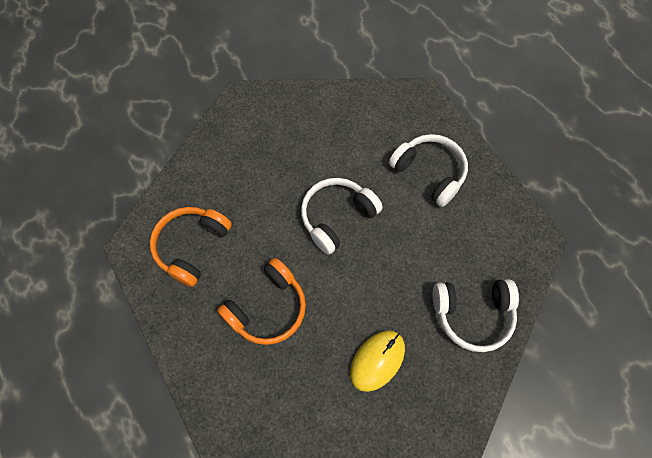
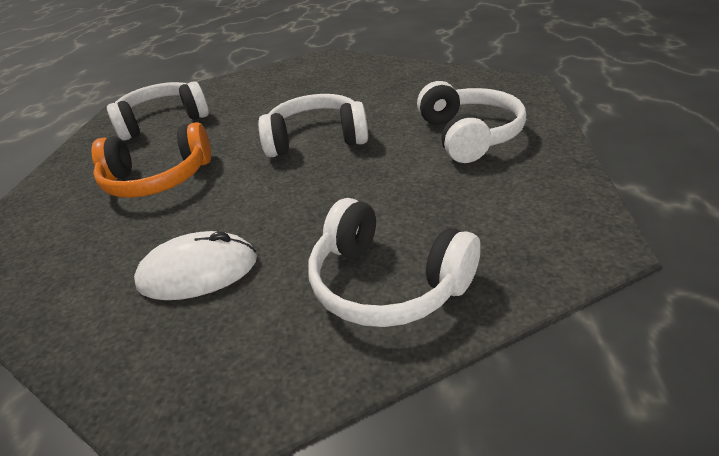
camera: 40 degrees right, 30 degrees down
(192, 246) = (163, 121): orange headphones -> white headphones
(377, 360) = (198, 271): yellow mouse -> white mouse

